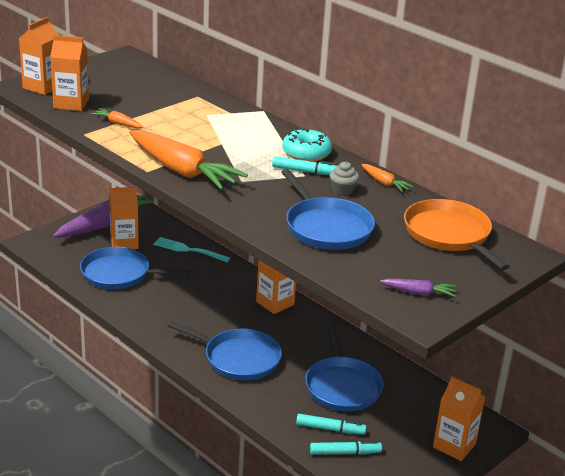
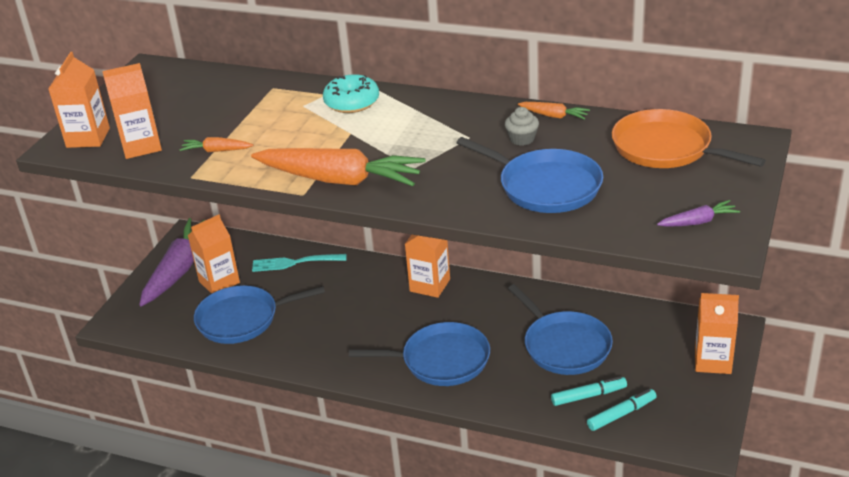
camera: 20 degrees left, 5 degrees up
(306, 153) = (448, 112): turquoise donut -> turquoise donut (352, 102)
(306, 171) = (466, 132): turquoise marker -> none

